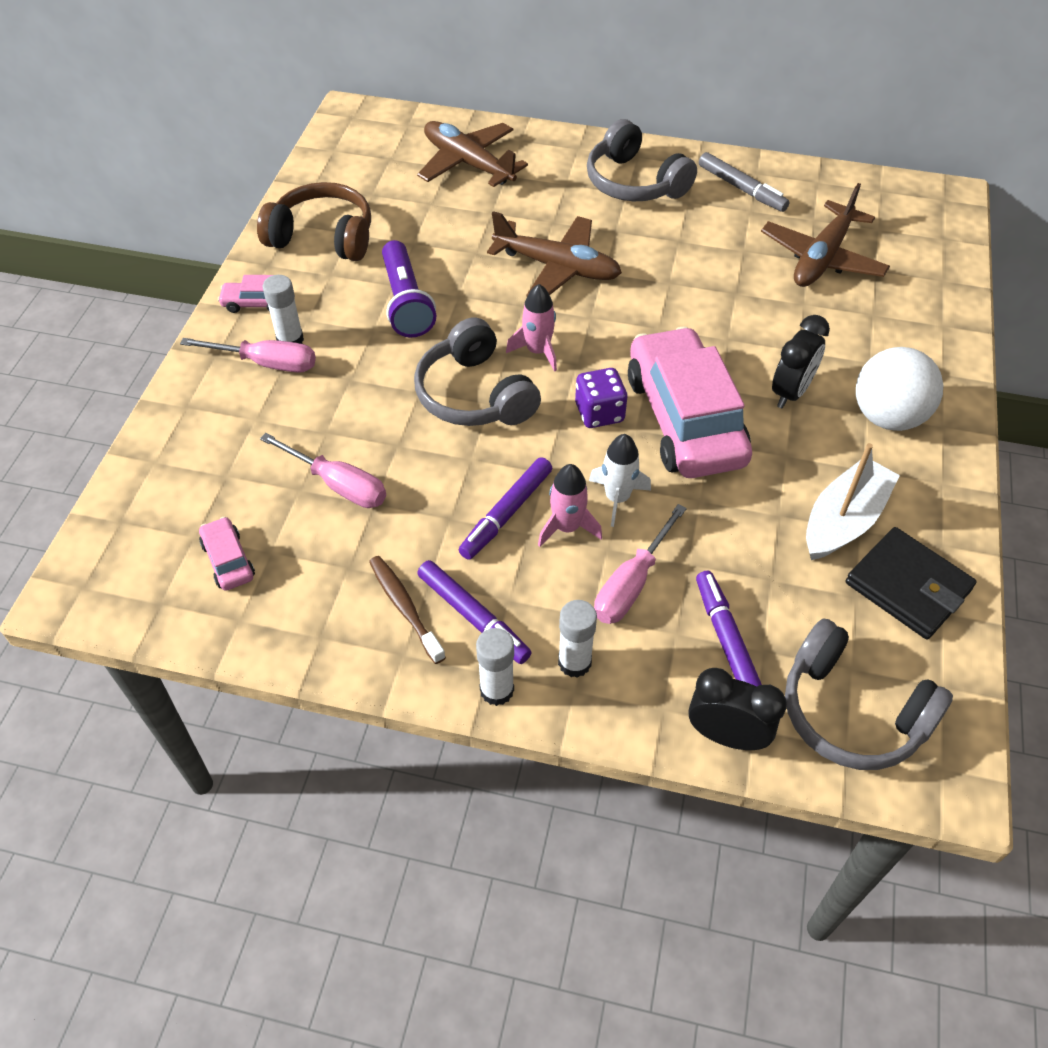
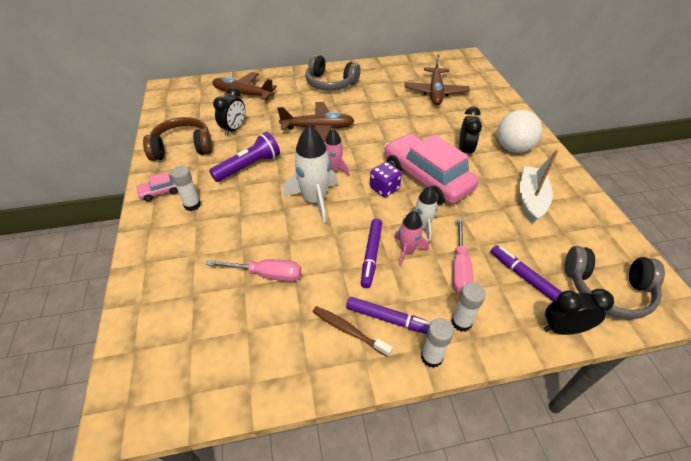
camera: 25 degrees left, 5 degrees down
(228, 560) = (222, 346): pink car -> none
(267, 363) = (185, 222): pink screwdriver -> none
(406, 302) = (249, 166): purple flashlight -> purple flashlight turned 90 degrees counterclockwise
(419, 227) = (234, 129): none -> black clock
(475, 394) = (315, 200): grey headphones -> white rocket
(741, 189) = (380, 74): grey marker -> none
(908, 586) = (581, 219): black wallet -> none

